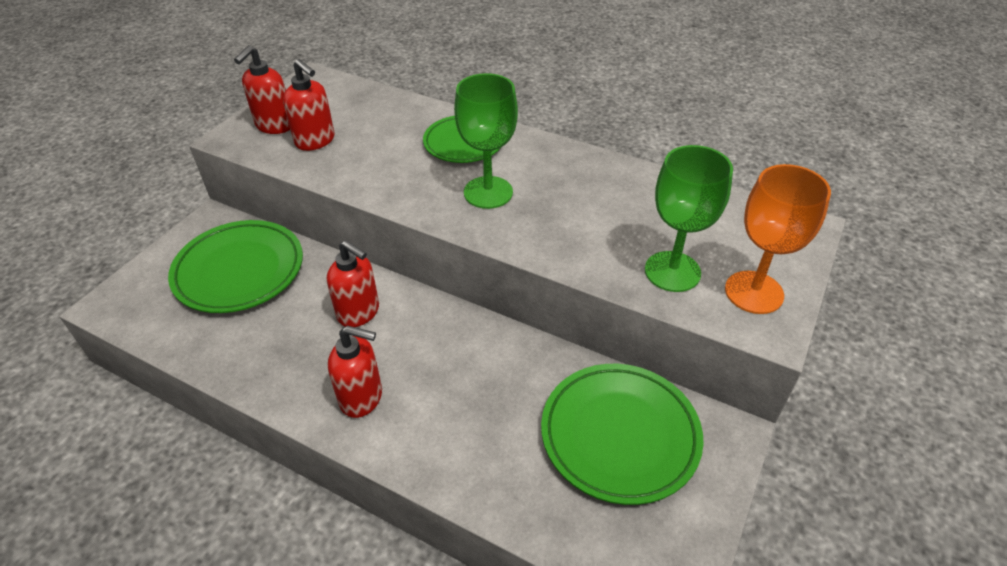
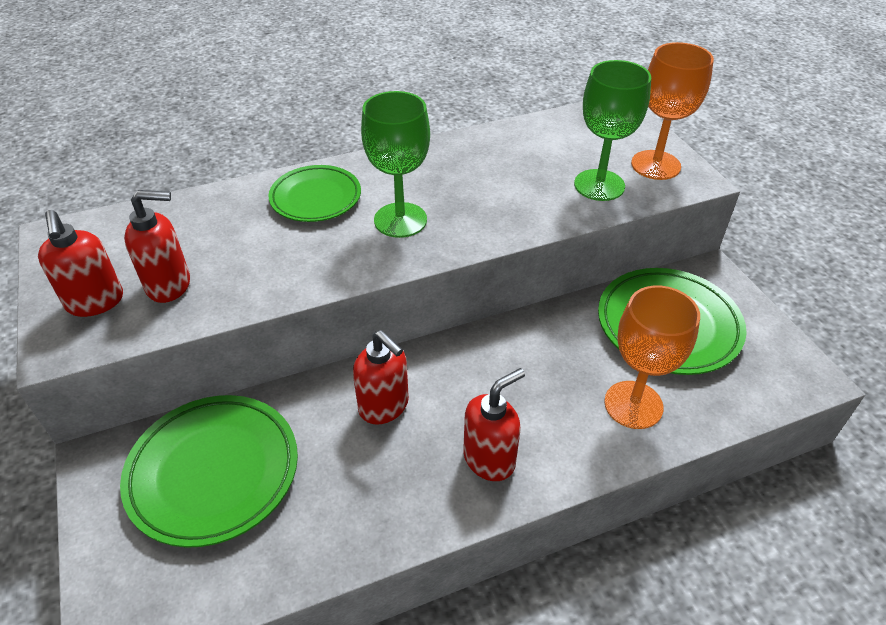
camera: 50 degrees left, 0 degrees up
(359, 312) = (384, 406): red soap dispenser -> red soap dispenser turned 60 degrees clockwise
(499, 458) = (633, 405): none -> orange goblet

